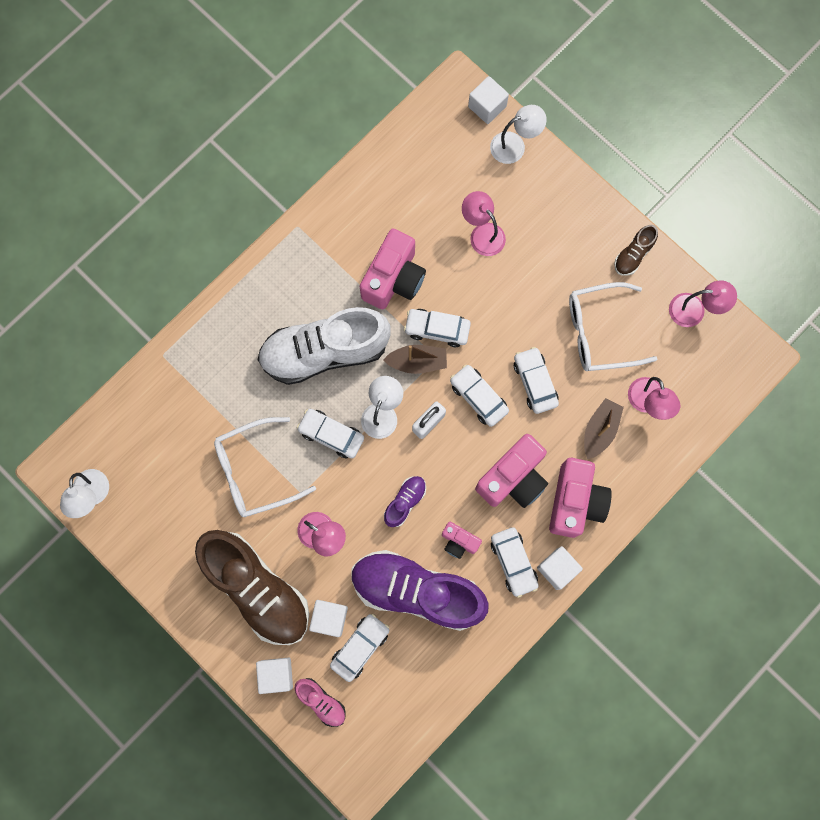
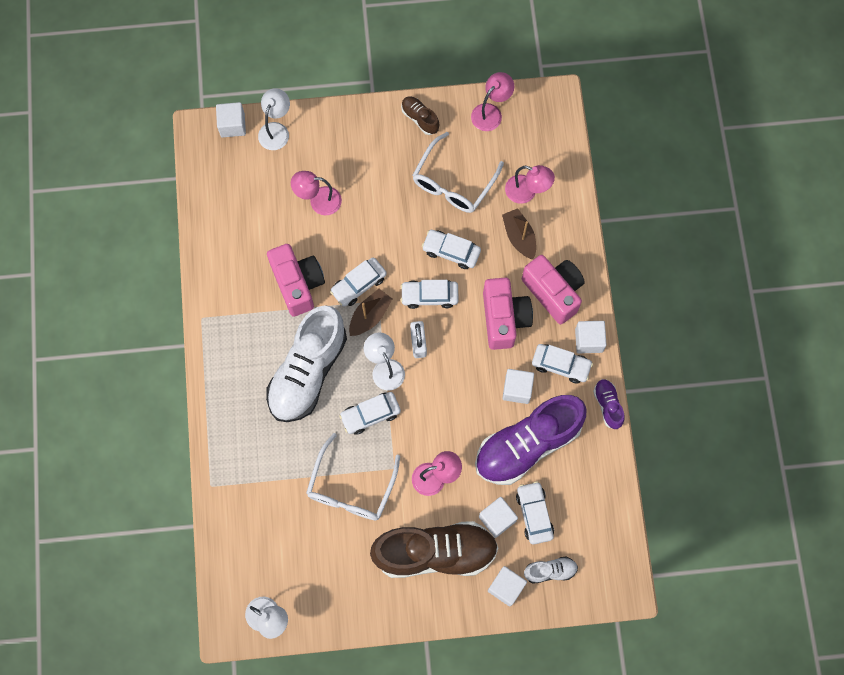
camera: 50 degrees left, 5 degrees down
(321, 701) = (550, 571): pink shoe -> white shoe
(405, 502) = (460, 403): purple shoe -> purple shoe (607, 405)
(459, 541) = (517, 389): pink camera -> white cube
(633, 255) = (420, 118): brown shoe -> brown shoe turned 150 degrees clockwise

